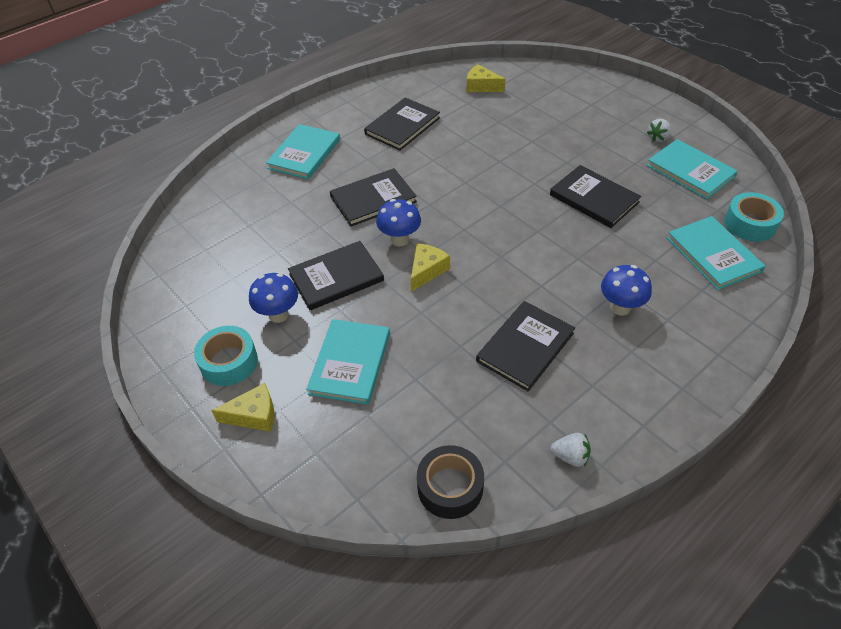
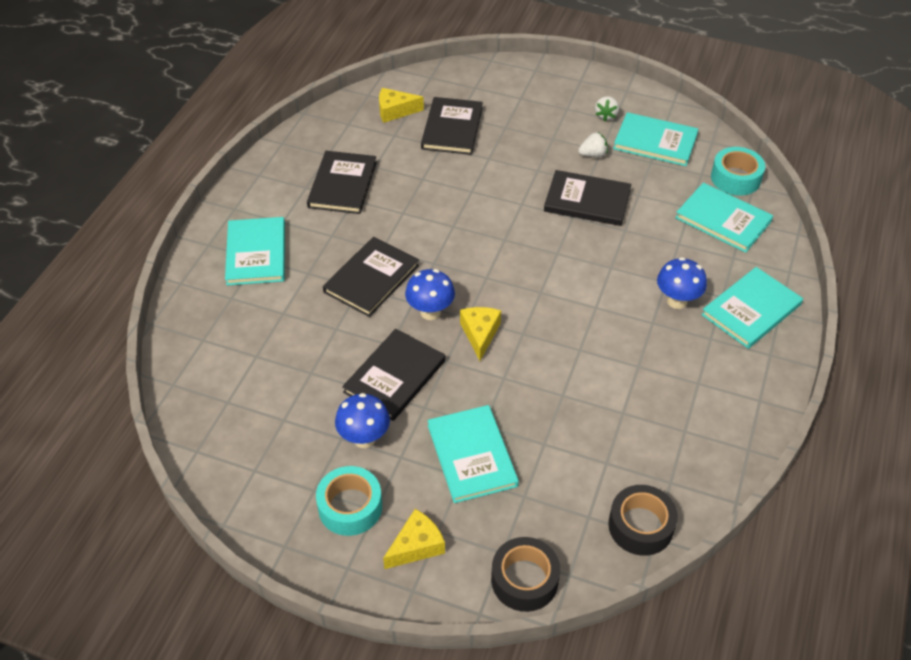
camera: 30 degrees left, 0 degrees up
(317, 485) = (524, 580): none -> black tape
(525, 347) = (620, 372): black book -> black book (452, 128)
(570, 456) = (720, 453): white strawberry -> white strawberry (593, 154)
(689, 341) = (751, 310): none -> turquoise book

